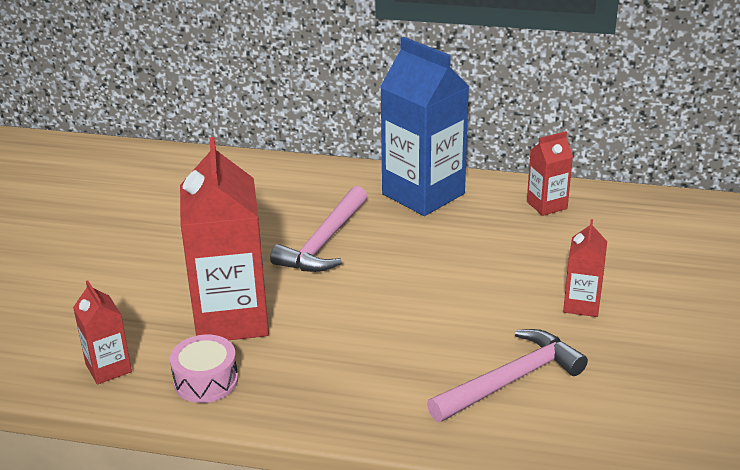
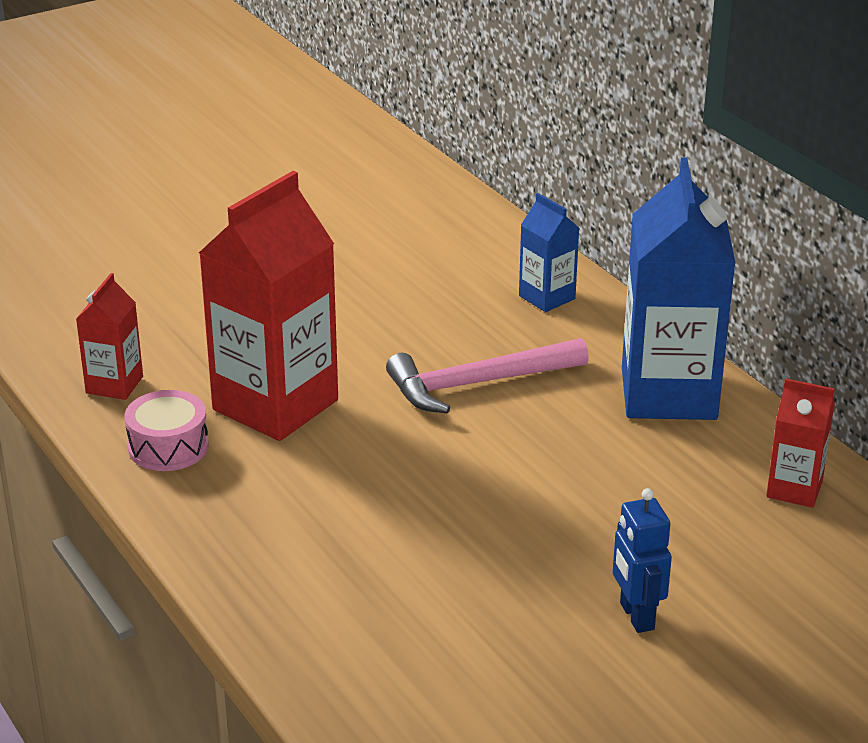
camera: 45 degrees right, 0 degrees up
(286, 180) = (547, 297): none -> blue carton
(511, 380) = (426, 635): pink hammer -> none
(581, 304) = (636, 616): red carton -> blue robot

